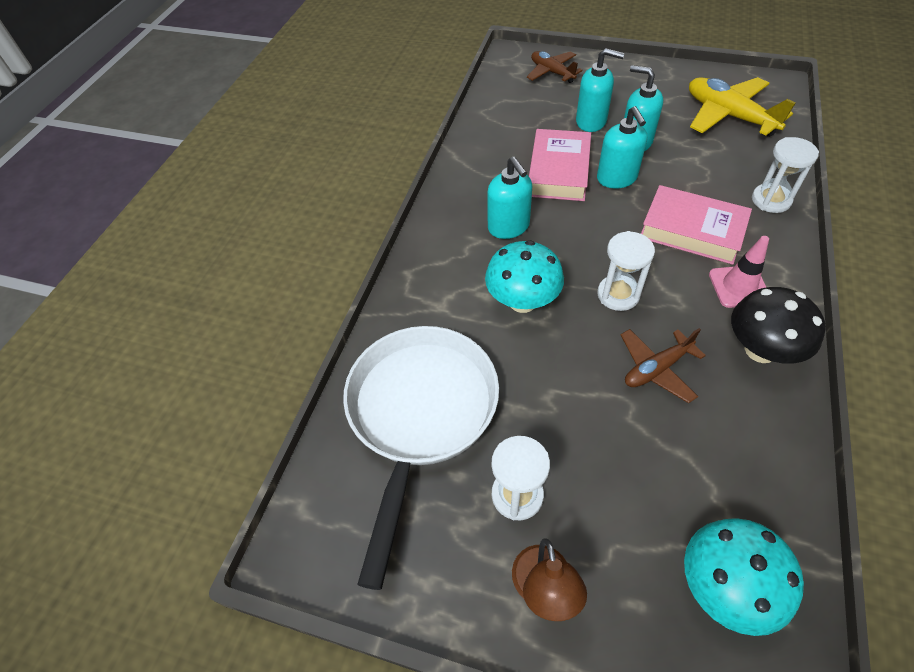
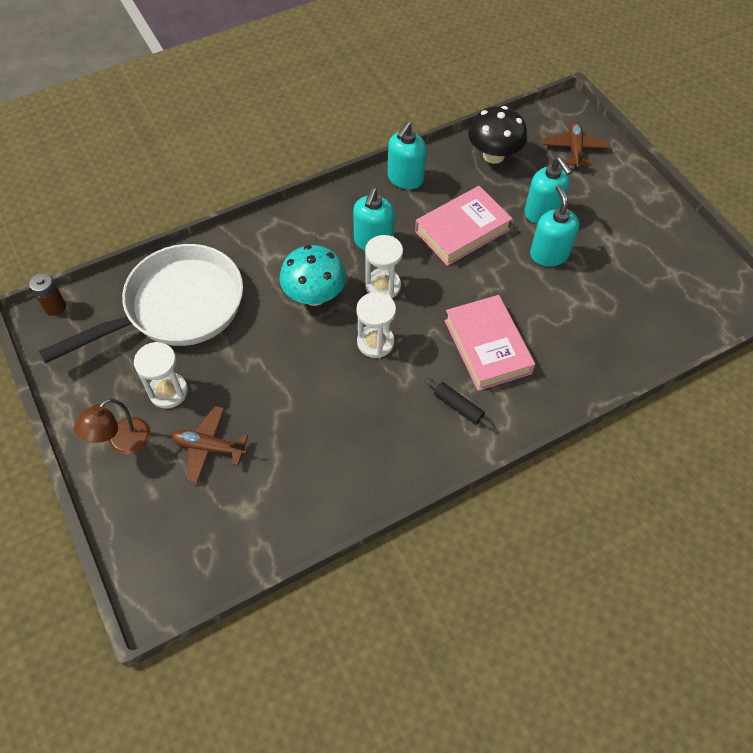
camera: 40 degrees right, 5 degrees up
(293, 528) = (55, 307): none -> brown battery
(617, 178) = (493, 269): turquoise soap dispenser -> turquoise soap dispenser (405, 179)
(656, 369) = (331, 402): brown plane -> brown plane (209, 447)
(724, 586) = (202, 528): turquoise mushroom -> none
(728, 116) = (657, 292): yellow plane -> none
(739, 286) = (458, 406): pink traffic cone -> black rolling pin
(760, 350) = (408, 451): black mushroom -> black mushroom (493, 155)
(771, 200) = (578, 376): white hourglass -> white hourglass (383, 286)

